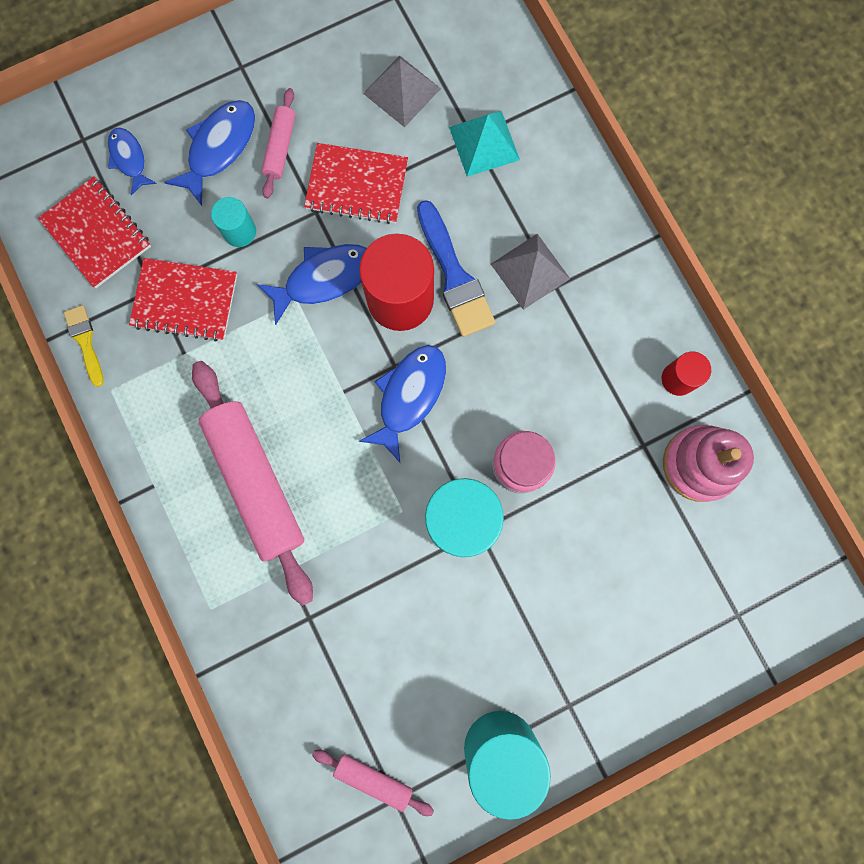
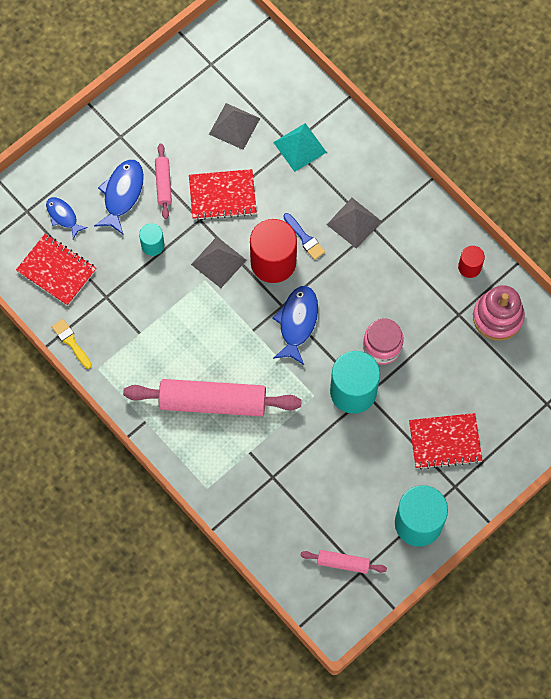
camera: 15 degrees left, 10 degrees down
(185, 301) = (130, 299): red notebook -> red notebook (445, 442)
(256, 482) = (213, 402): pink rolling pin -> pink rolling pin turned 45 degrees counterclockwise
(324, 279) = (218, 262): blue fish -> grey pyramid
(454, 276) = (305, 238): blue brush -> blue brush, size x0.58

